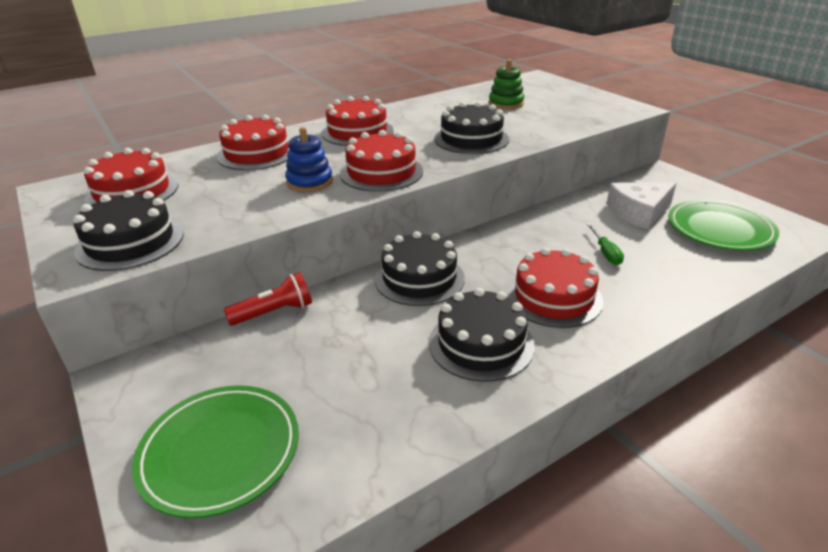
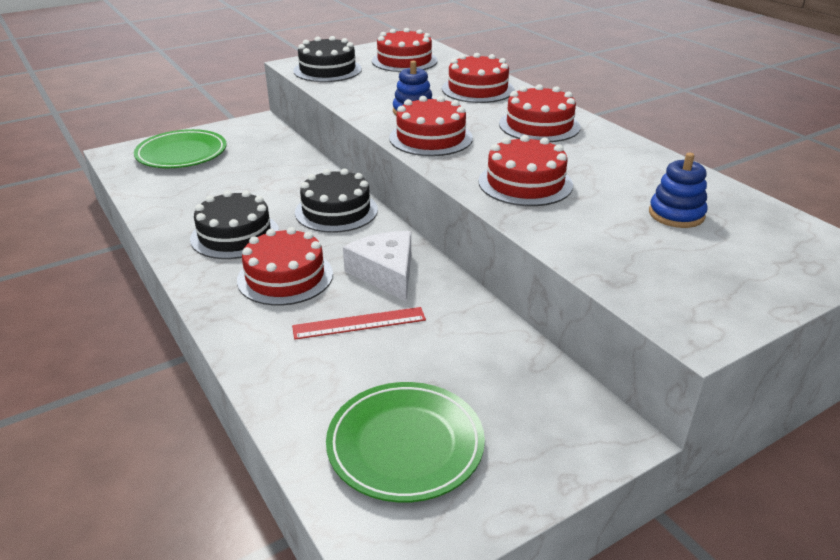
camera: 90 degrees right, 0 degrees up
(274, 312) = (307, 157): red flashlight -> none
(471, 139) = (525, 183): black cake -> red cake
(506, 103) = (676, 214): green stacking toy -> blue stacking toy
(605, 253) = (359, 323): green screwdriver -> red ruler
(639, 212) = (461, 373): white cheese -> white cheese (386, 273)

